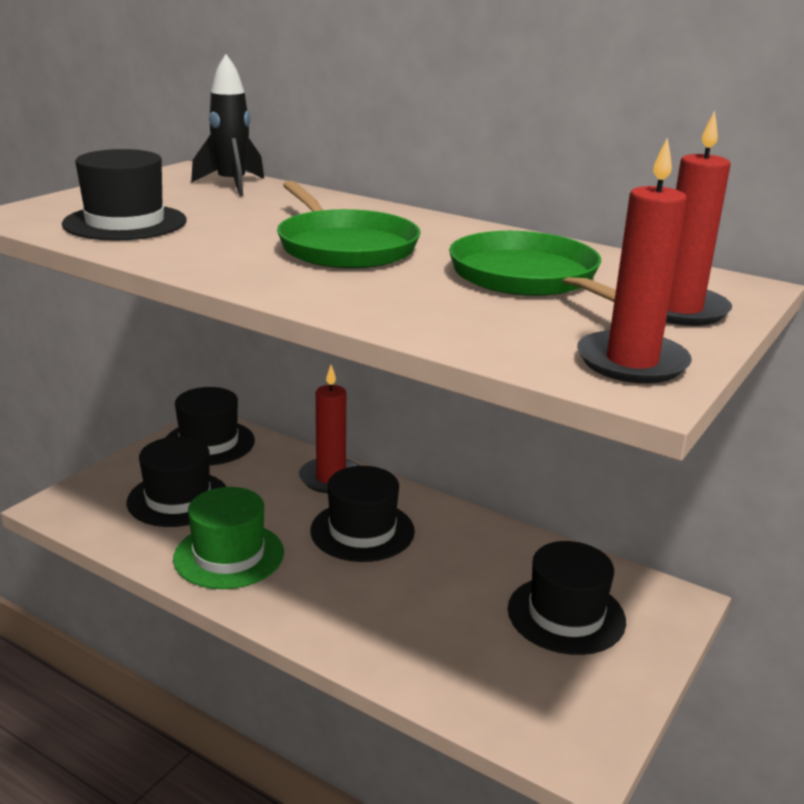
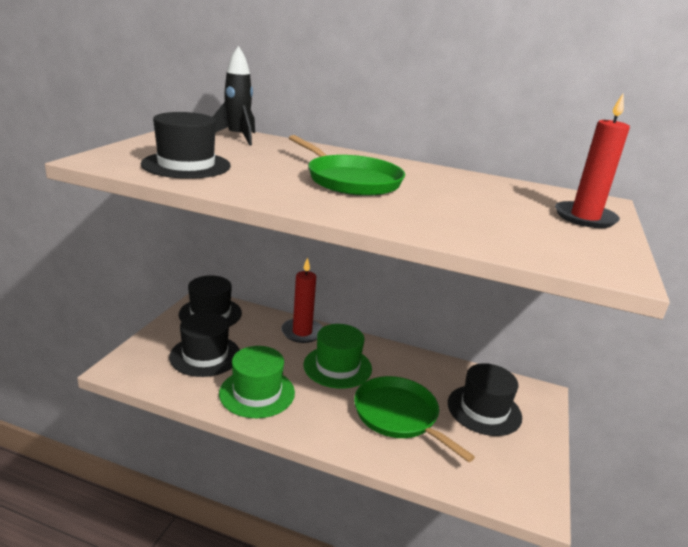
camera: 15 degrees left, 0 degrees up
(362, 531) = (337, 367): black hat -> green hat
(528, 278) = (481, 199): green pan -> green pan (399, 416)
(632, 362) = (595, 254): red candle -> none

